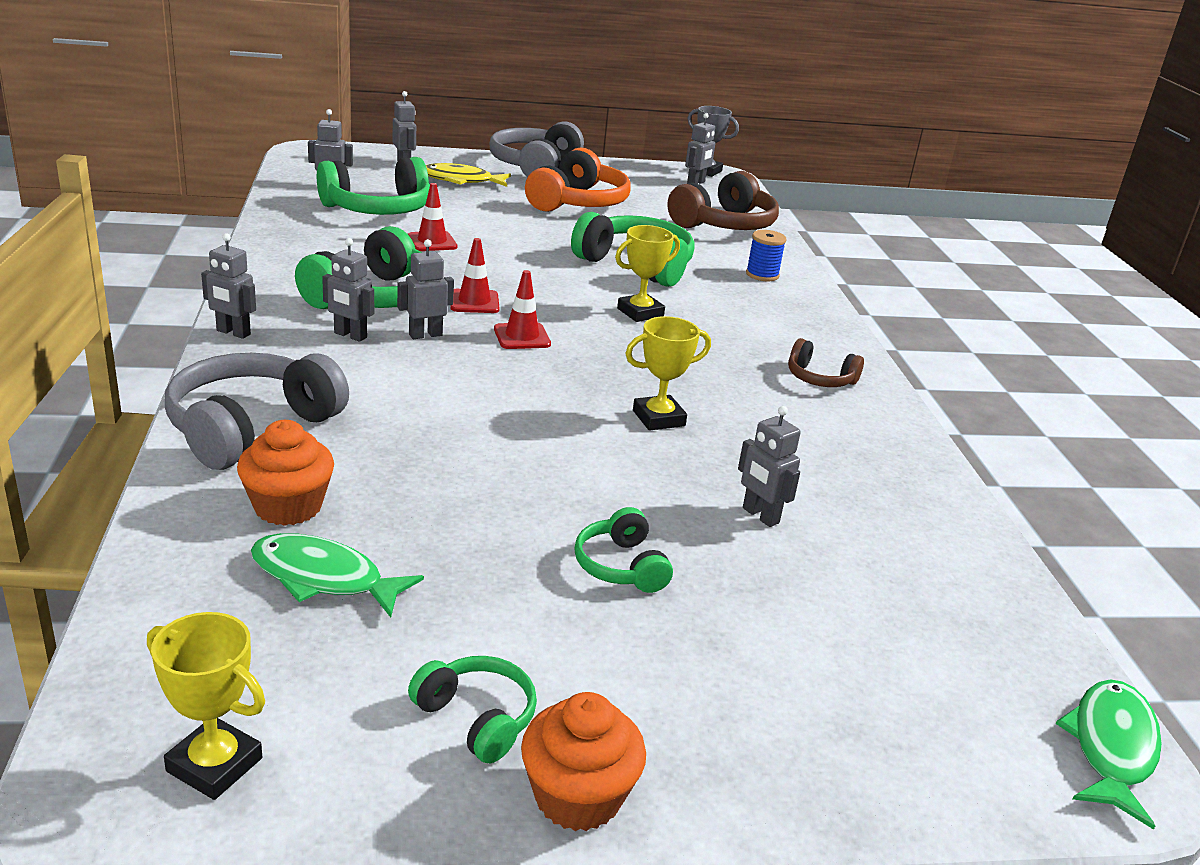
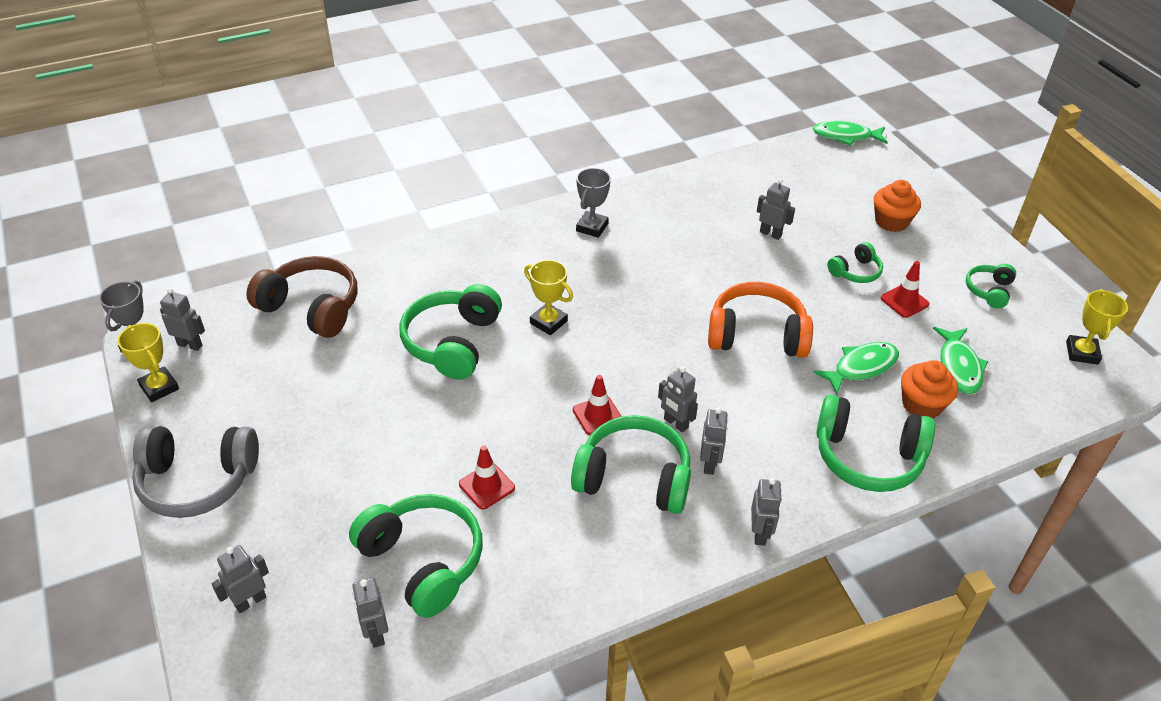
camera: 105 degrees left, 15 degrees up
(252, 428) = (867, 457): grey headphones -> green headphones
(403, 484) = (861, 367): none -> green fish
(461, 180) = (285, 528): yellow fish -> none
(522, 337) = (638, 372): red traffic cone -> red traffic cone (904, 301)
(578, 202) = (307, 416): orange headphones -> orange headphones (756, 335)
(578, 796) = (997, 256): orange cupcake -> orange cupcake (891, 221)
(658, 418) = (701, 285): yellow trophy -> yellow trophy (159, 387)
(760, 515) = (770, 234): grey robot -> grey robot turned 90 degrees counterclockwise
(762, 275) = (424, 271): blue spool -> none
(819, 379) = (592, 227): brown headphones -> grey trophy

